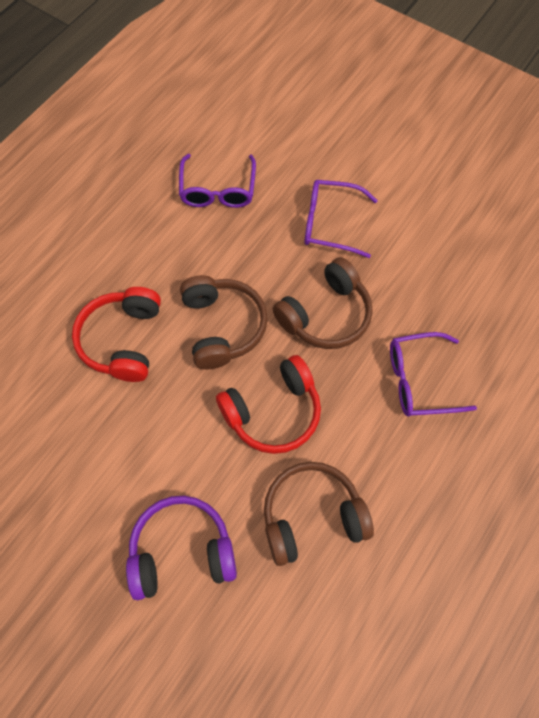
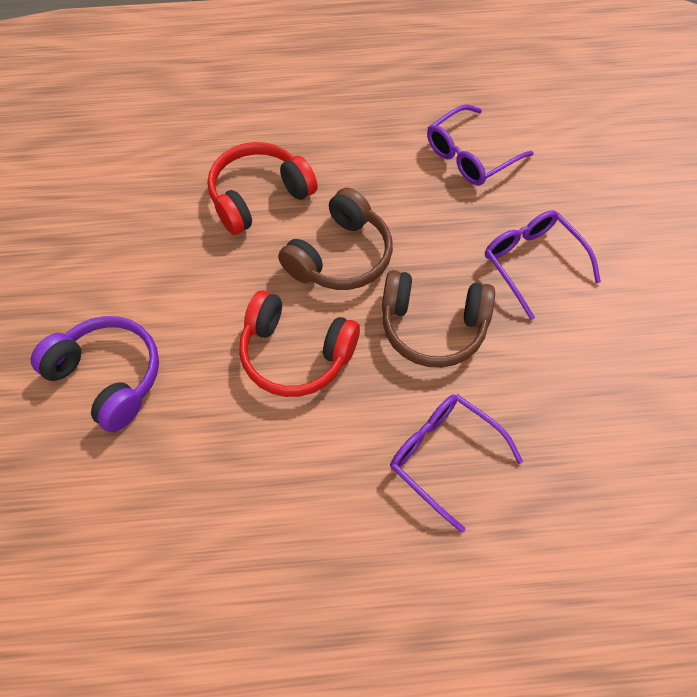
camera: 50 degrees right, 5 degrees down
(312, 516) = (222, 459): brown headphones -> none

